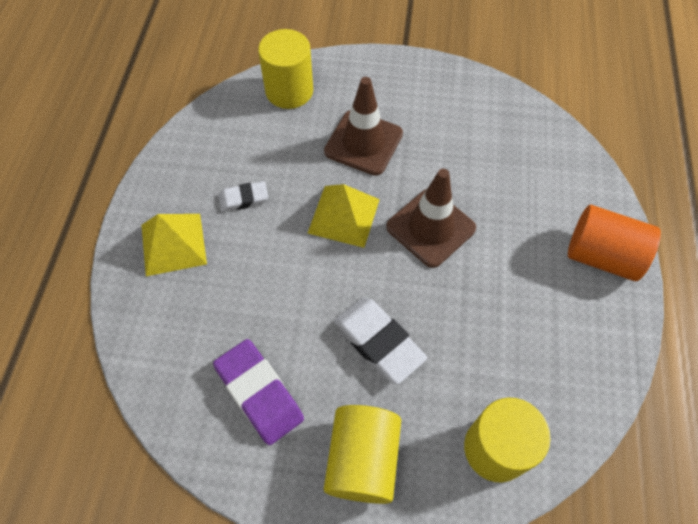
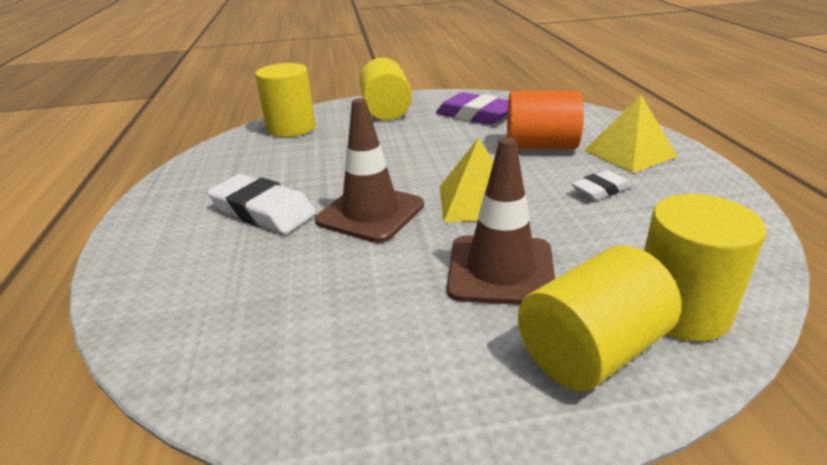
camera: 165 degrees right, 30 degrees down
(349, 83) = (591, 351): none -> yellow cylinder
(378, 342) = (396, 146): white eraser -> white eraser (263, 211)
(602, 256) = (158, 233): orange cylinder -> orange cylinder (541, 146)

